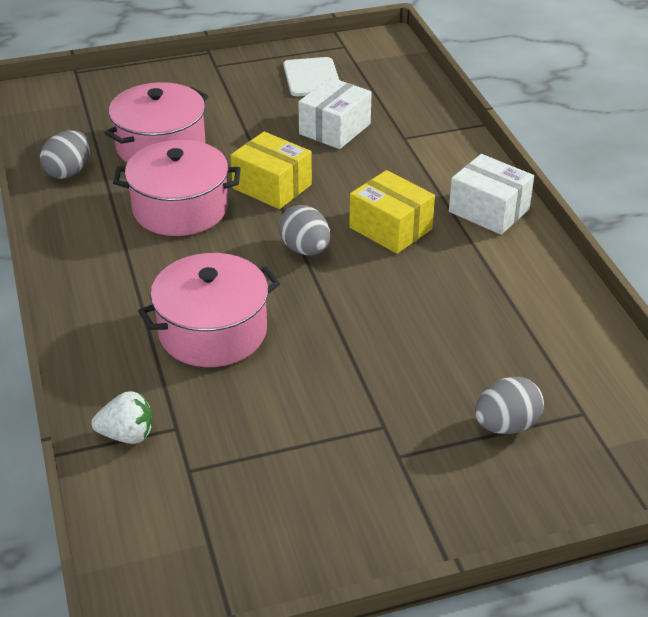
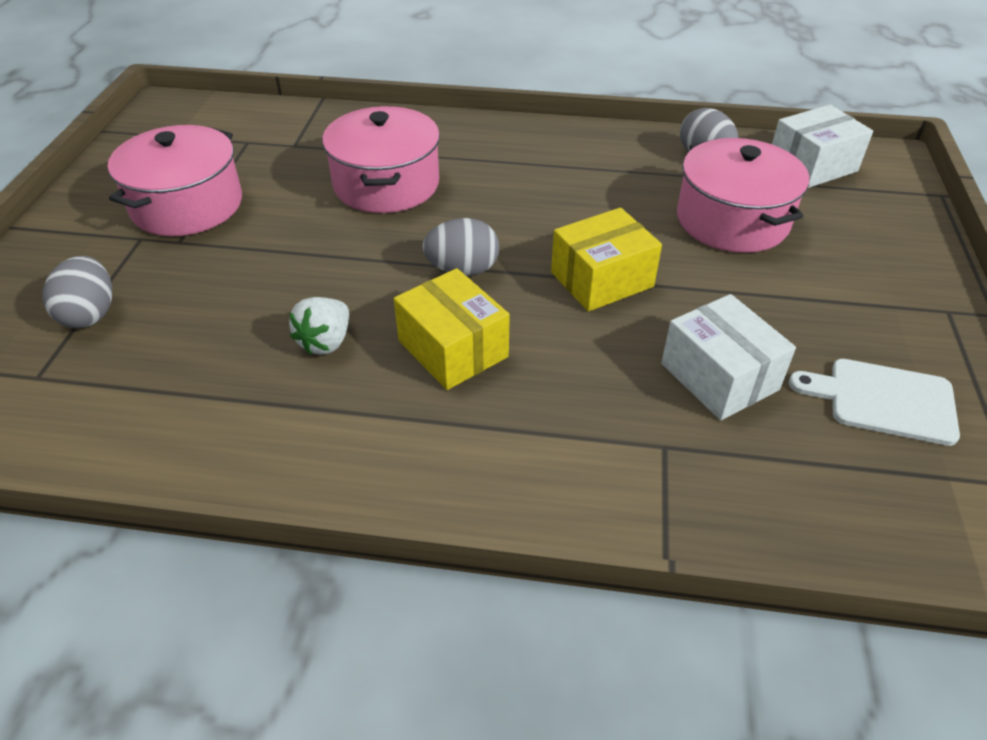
camera: 115 degrees right, 5 degrees up
(127, 435) = (310, 125): white strawberry -> white strawberry (326, 342)
(180, 209) = (595, 207): pink pot -> pink pot (187, 205)
(390, 228) = (453, 349): yellow box -> yellow box turned 75 degrees clockwise
(489, 210) = (422, 463): white box -> white box (812, 165)

